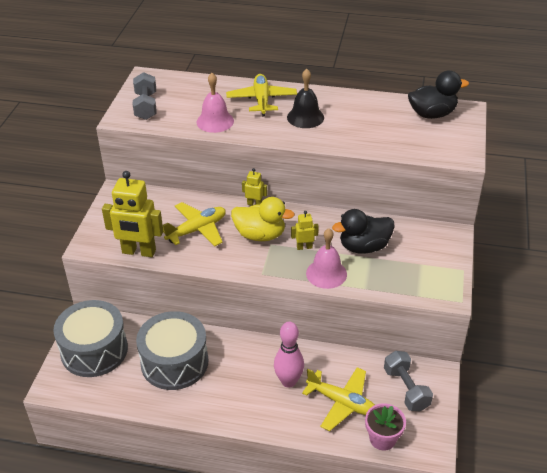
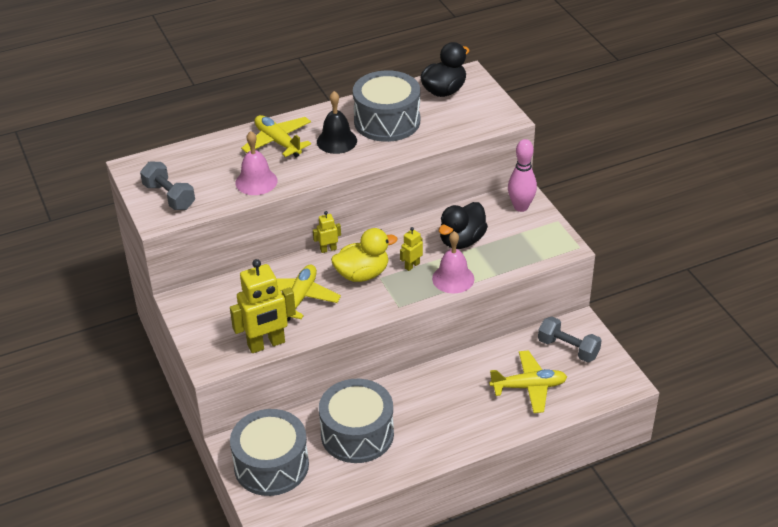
camera: 35 degrees left, 0 degrees up
(288, 381) = (470, 394): pink bowling pin -> pink bowling pin (520, 207)
(360, 118) = (387, 121): none -> grey drum
(382, 439) = (585, 396): pink flower pot -> none

